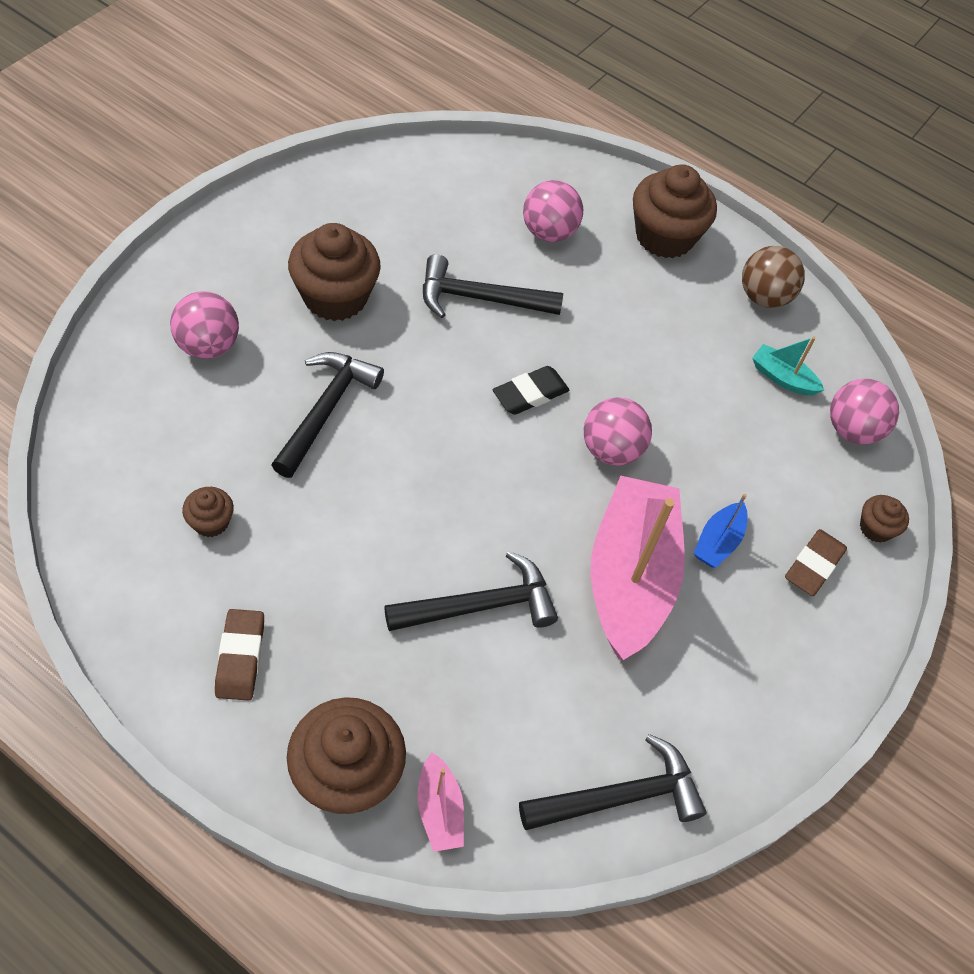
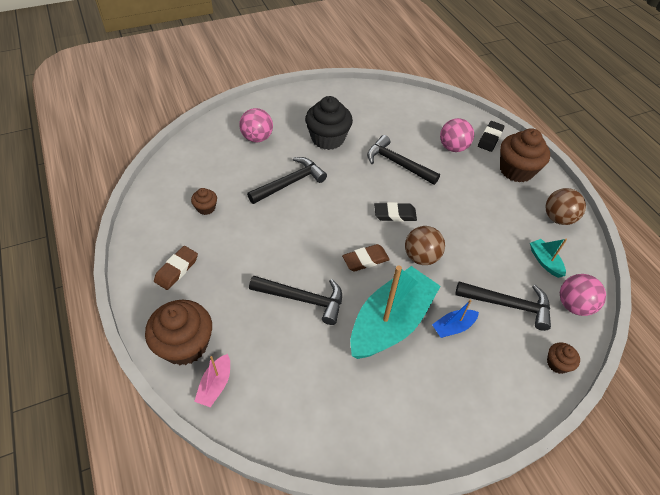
camera: 35 degrees right, 5 degrees down
(335, 297) = (328, 138): brown cupcake -> black cupcake
(595, 192) = (490, 138): none -> black eraser
(611, 450) = (421, 257): pink ball -> brown ball
(620, 797) = (311, 429): black hammer -> black hammer (508, 305)
(630, 578) = (391, 322): pink boat -> turquoise boat
(813, 565) = (504, 365): brown eraser -> brown eraser (365, 260)

